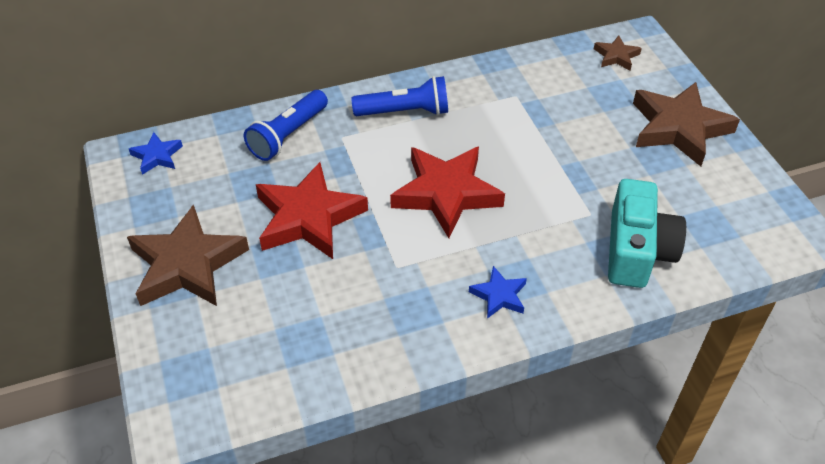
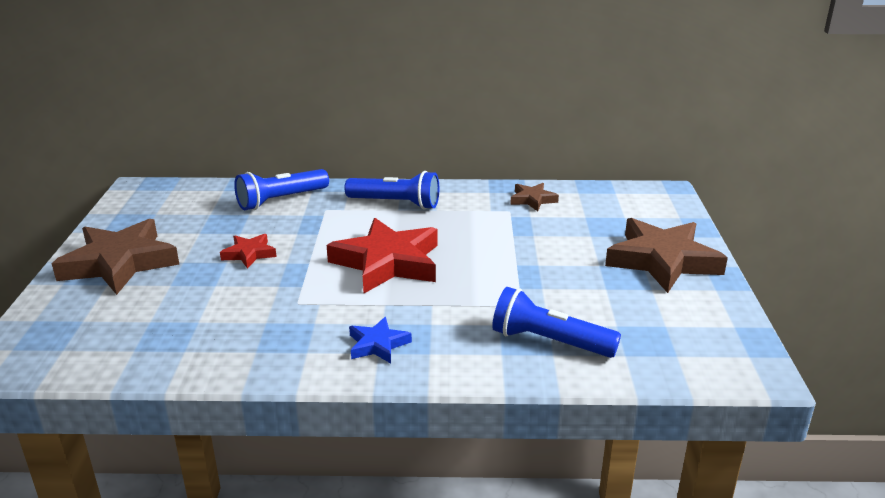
camera: 20 degrees right, 20 degrees down
(157, 156) = (163, 194): blue star -> none
(308, 217) = (249, 254): red star -> red star, size x0.48
(616, 56) = (631, 201): brown star -> brown star (532, 200)
(636, 250) = (549, 342): turquoise camera -> blue flashlight

